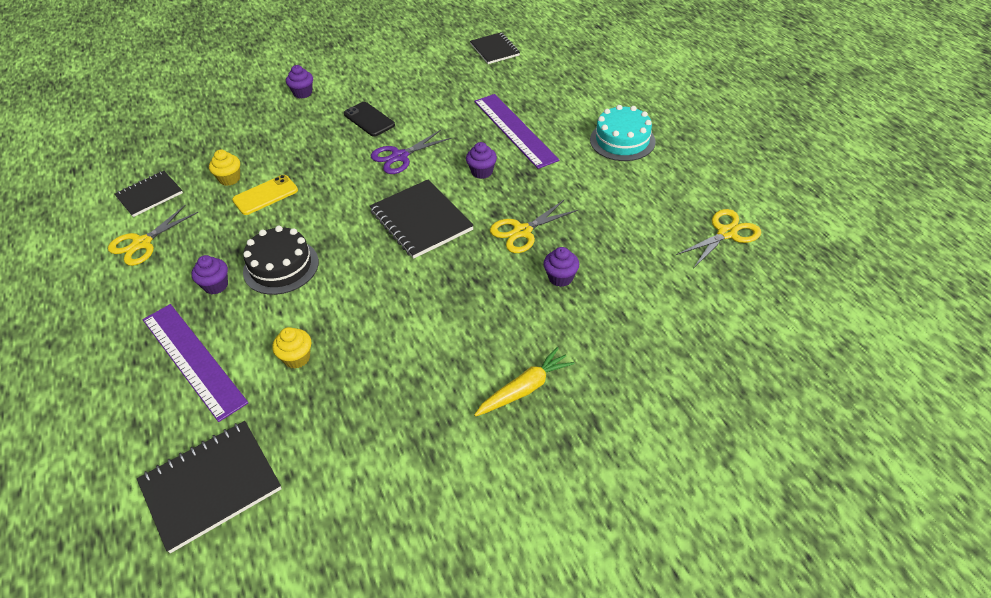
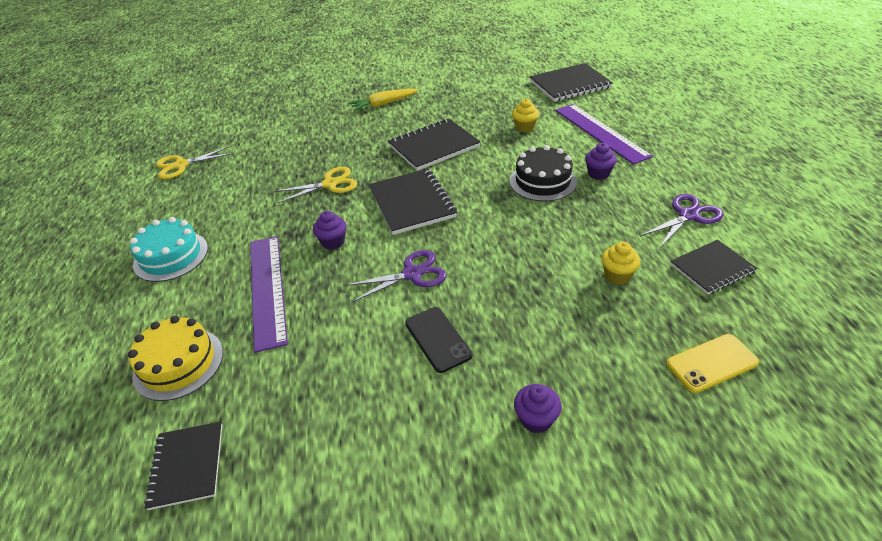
camera: 165 degrees left, 5 degrees down
(142, 243) = (688, 215): yellow scissors -> purple scissors
(265, 195) = (569, 249): yellow phone -> yellow phone (711, 363)
(418, 305) = (434, 146): none -> black notebook
(542, 83) = (178, 363): none -> yellow cake
(560, 278) = (323, 151): purple cupcake -> none

